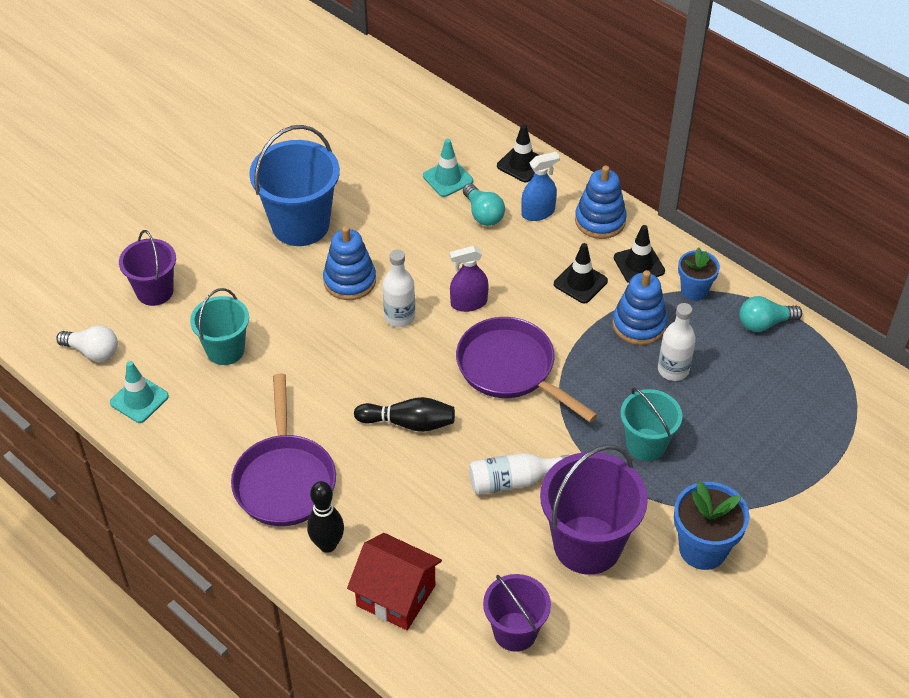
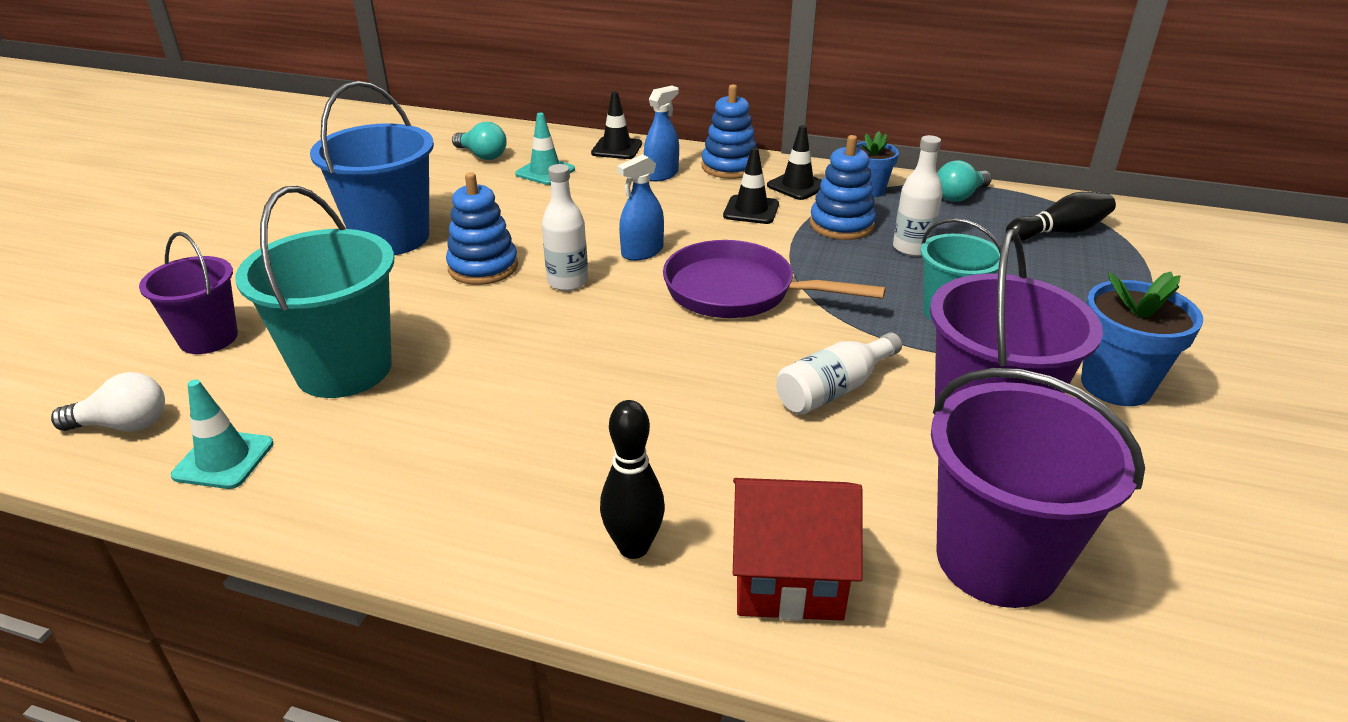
camera: 25 degrees left, 15 degrees down
(225, 350) = (344, 369): turquoise bucket -> turquoise bucket, size x1.62
(284, 479) = (513, 486): purple pan -> none
(408, 423) = (652, 372): black bowling pin -> black bowling pin (1059, 232)
(469, 303) = (642, 252): purple spray bottle -> blue spray bottle
(483, 214) = (604, 187): turquoise light bulb -> turquoise light bulb (482, 155)
(515, 631) = (997, 560): purple bucket -> purple bucket, size x1.62

